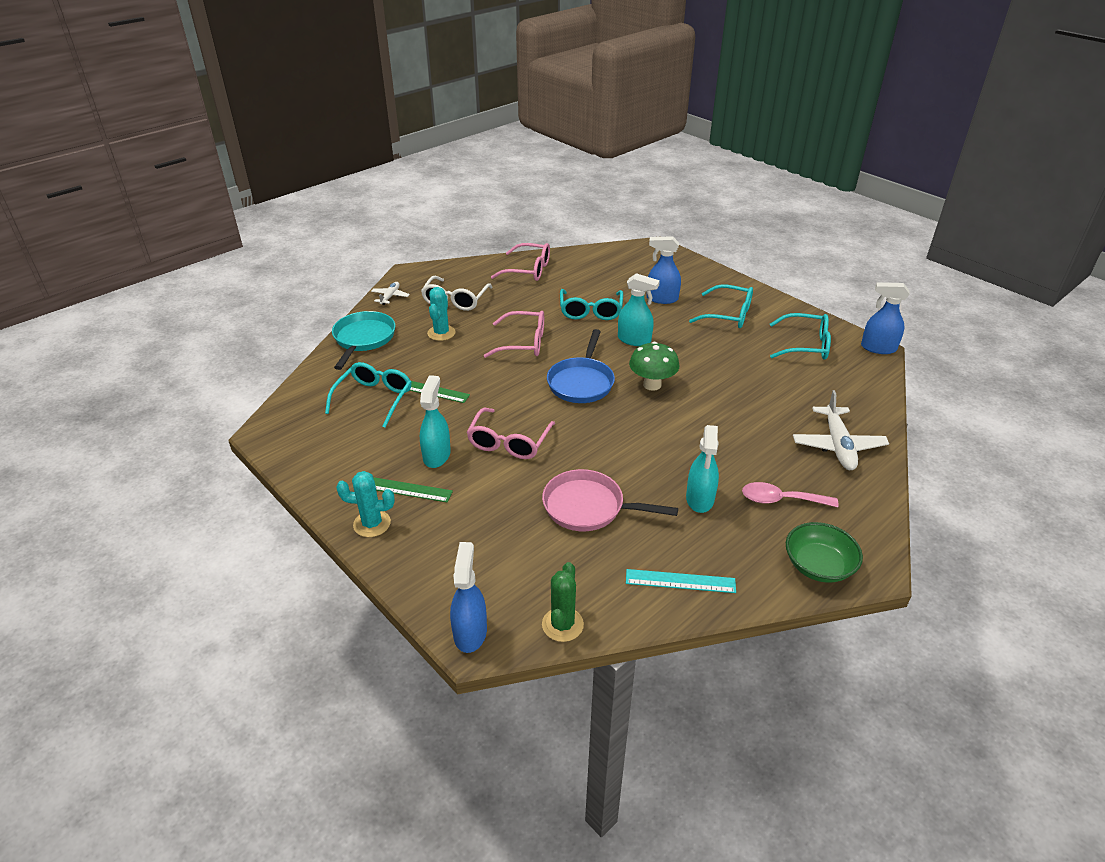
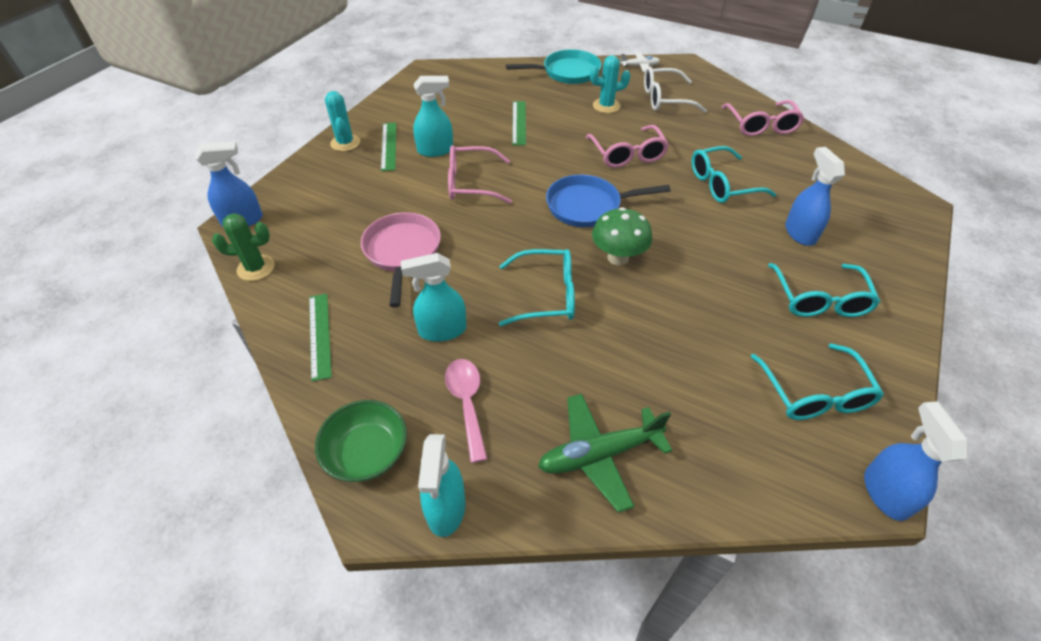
camera: 70 degrees right, 10 degrees up
(374, 398) = (491, 101): turquoise glasses -> turquoise glasses (547, 295)
(634, 340) = (693, 228): turquoise spray bottle -> turquoise spray bottle (446, 508)
(680, 581) = (320, 335): turquoise ruler -> green ruler
(838, 445) = (599, 455): white plane -> green plane

